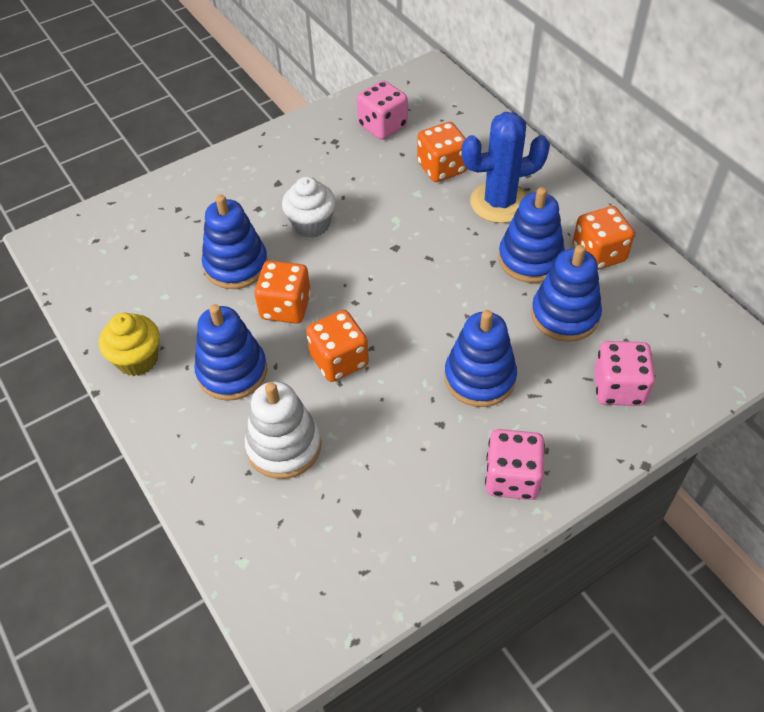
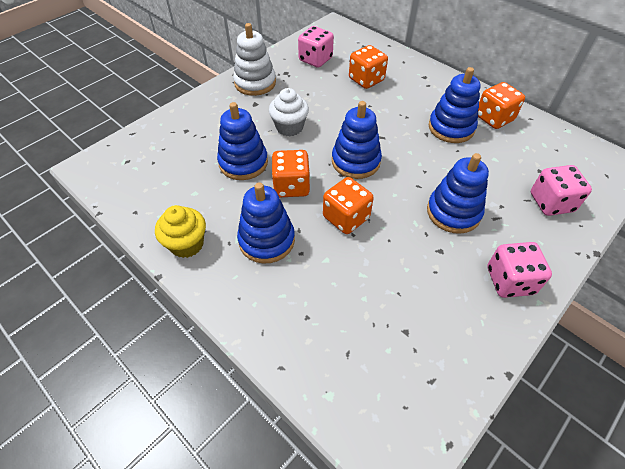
camera: 15 degrees left, 0 degrees up
(284, 446) = (328, 290): white stacking toy -> white stacking toy (255, 83)
(499, 202) = (414, 96): blue cactus -> none
(565, 315) = (491, 160): blue stacking toy -> blue stacking toy (355, 161)

